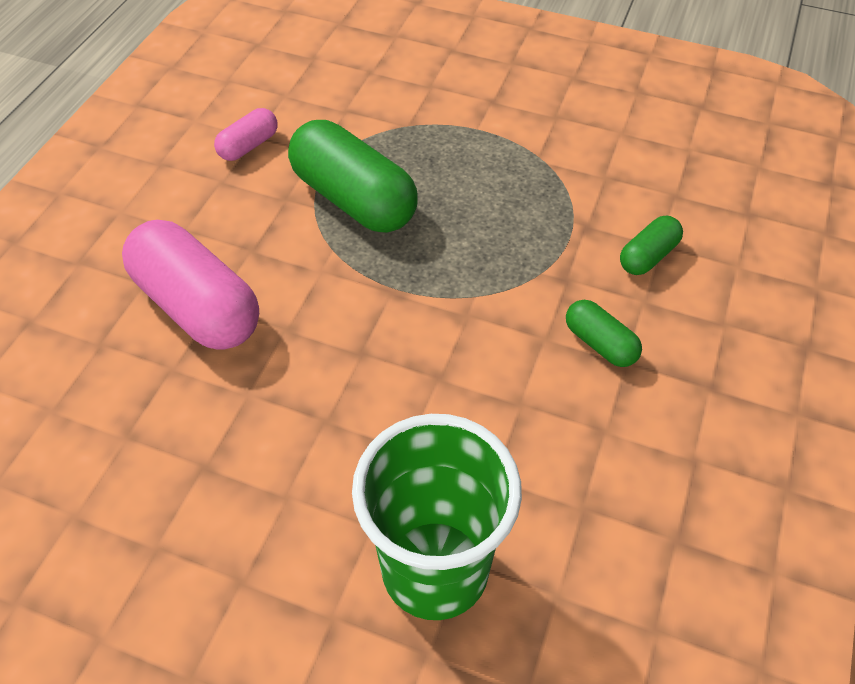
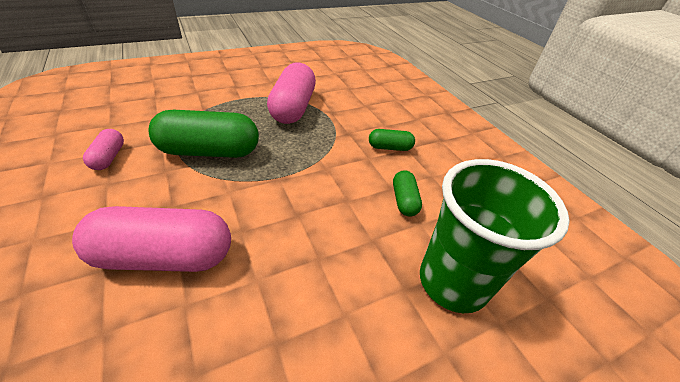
camera: 50 degrees left, 10 degrees down
(533, 186) = (293, 108): none -> pink capsule
(648, 256) = (366, 111): green capsule -> green capsule (404, 200)

